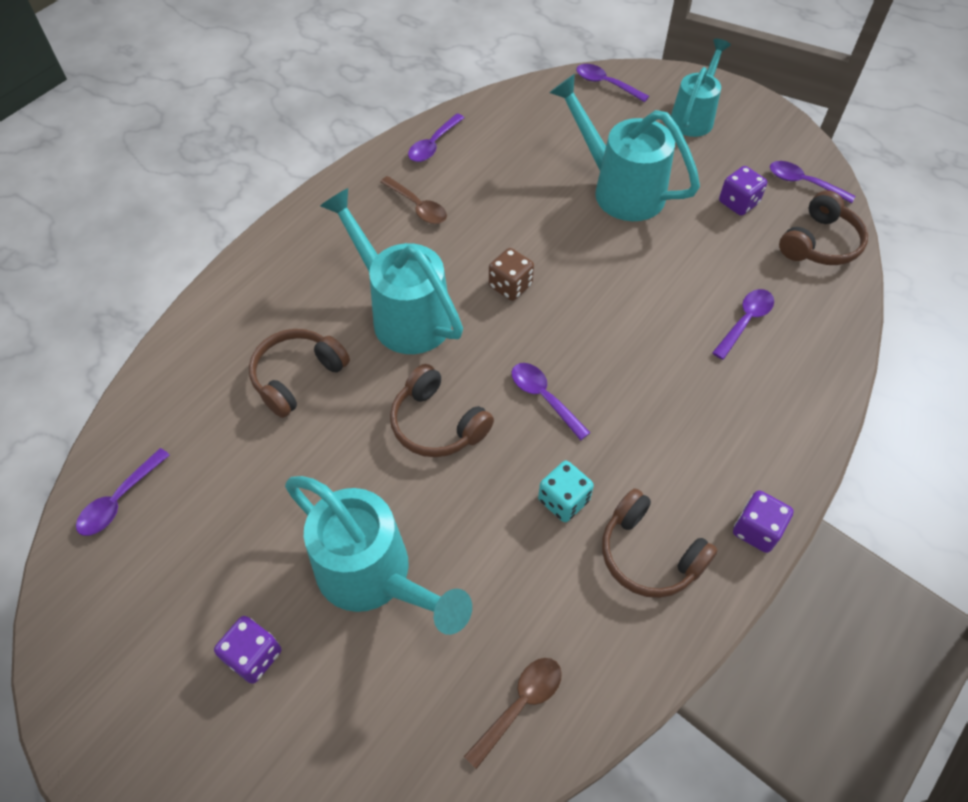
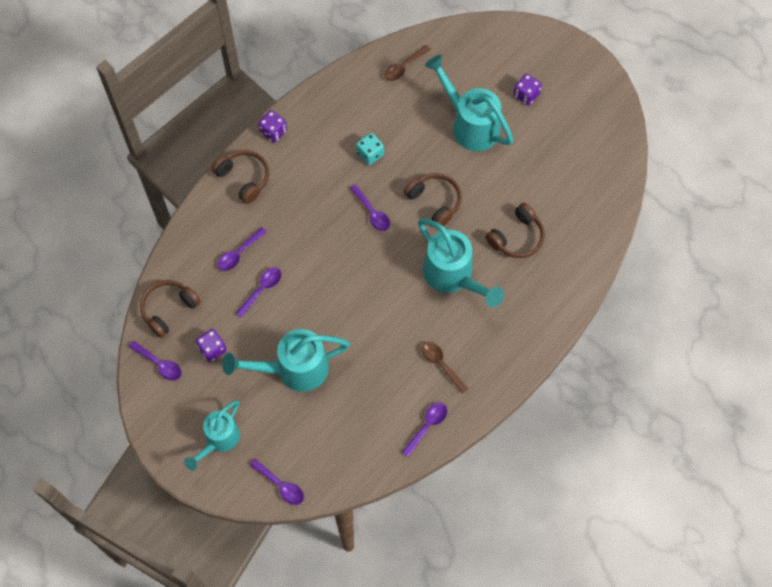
camera: 175 degrees left, 10 degrees up
(119, 500) = (606, 172): purple spoon -> purple spoon (262, 289)
(510, 286) = (383, 292): brown dice -> none
(619, 189) = (294, 369): turquoise watering can -> turquoise watering can turned 120 degrees clockwise
(649, 554) = (331, 124): brown headphones -> brown headphones (244, 178)

